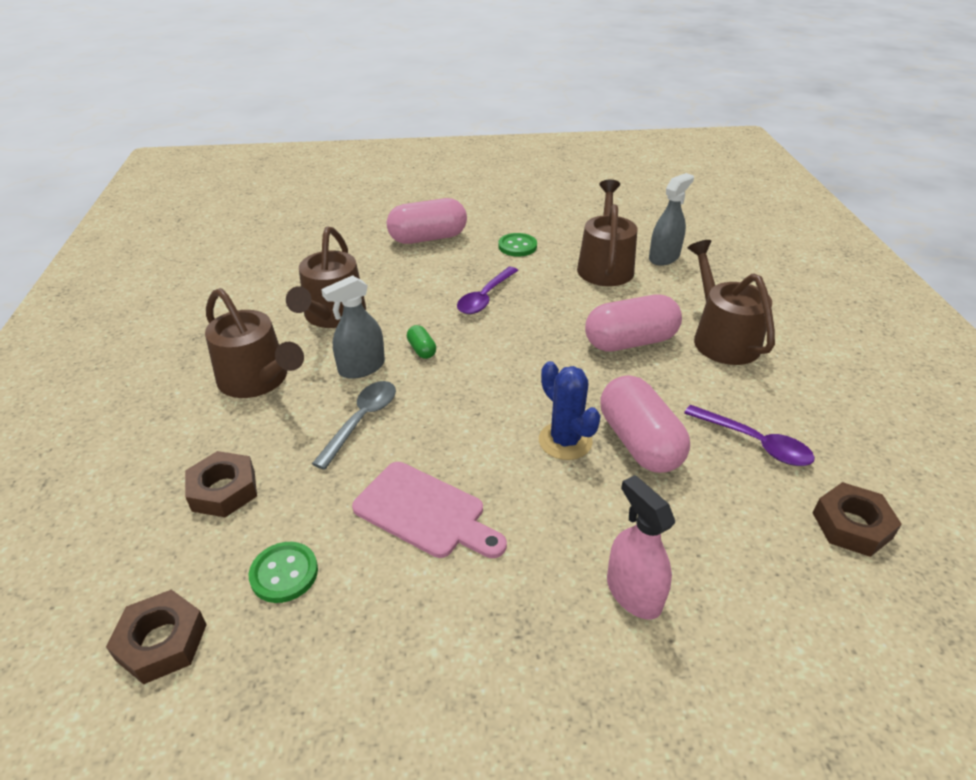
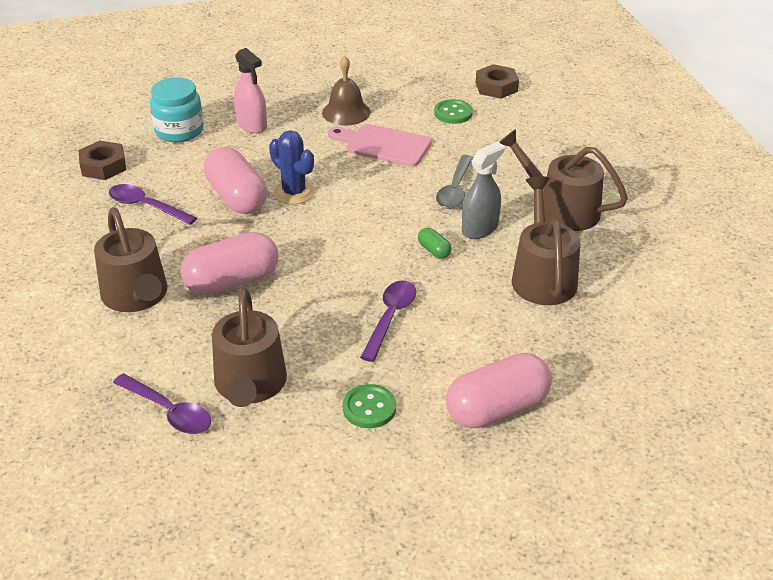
camera: 170 degrees right, 0 degrees up
(223, 490) = (521, 142): brown nut -> none
(465, 605) = (346, 112): none -> brown bell
(664, 257) = (169, 411): grey spray bottle -> purple spoon
(759, 595) = (179, 131): none -> turquoise jar

